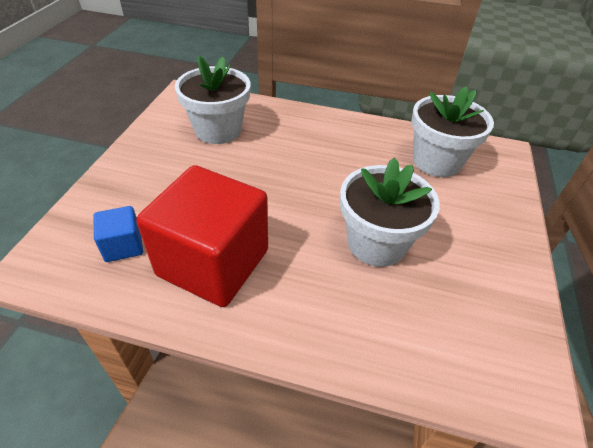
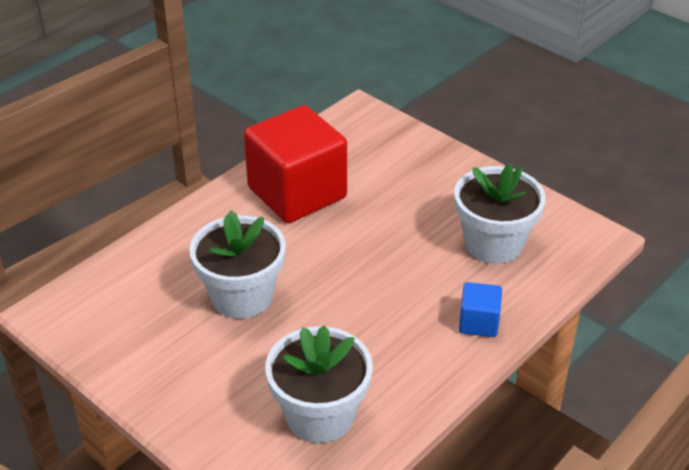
camera: 120 degrees right, 5 degrees down
(123, 246) = (350, 152): blue cube -> blue cube (478, 322)

